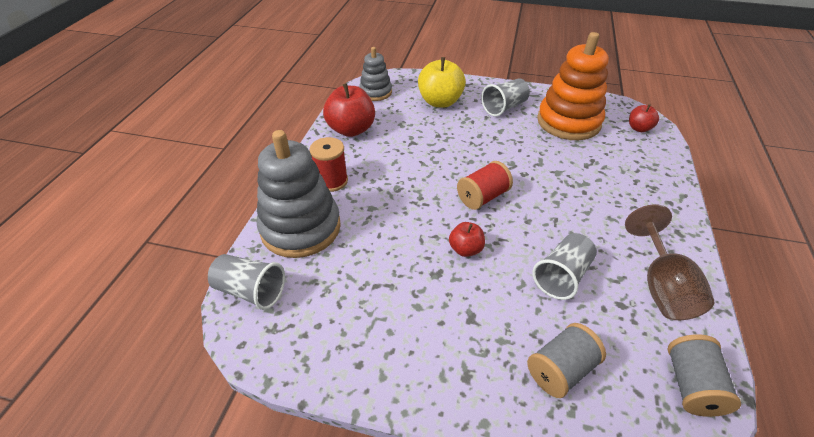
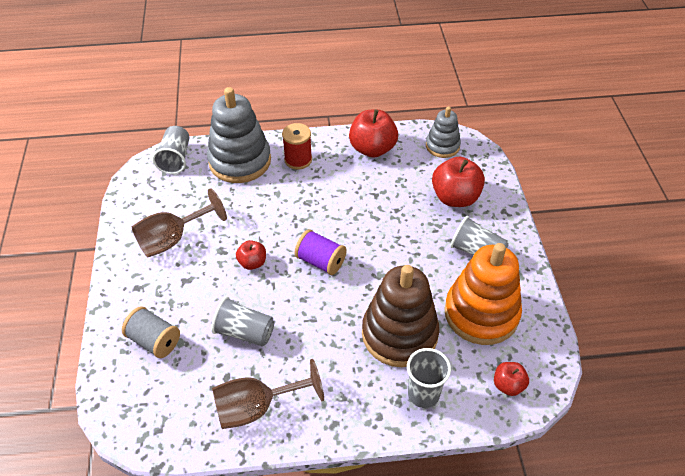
camera: 70 degrees right, 5 degrees up
(397, 320) = (172, 239): none -> brown goblet
(440, 102) = (455, 197): yellow apple -> red apple
(482, 197) = (321, 261): red spool -> purple spool
(582, 169) = (399, 334): none -> brown stacking toy
(646, 171) = (423, 394): none -> grey cup
(691, 385) = (160, 427): grey spool -> none

